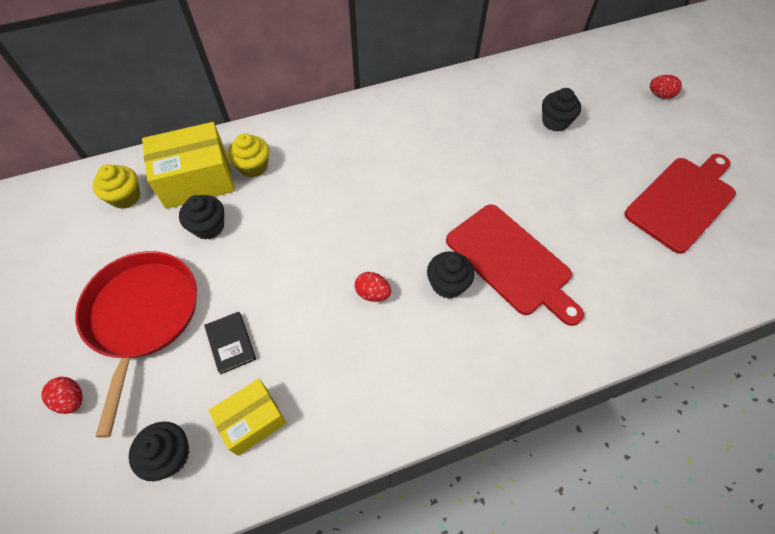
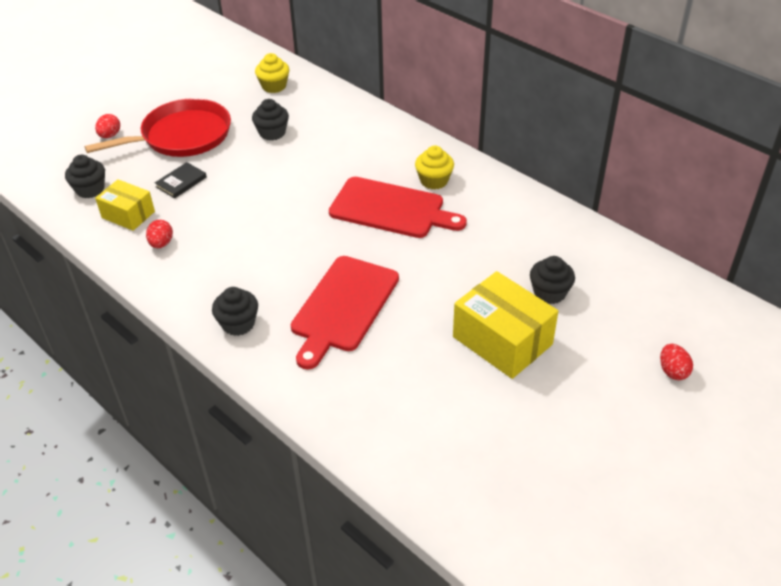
camera: 65 degrees right, 15 degrees down
(197, 179) = (312, 109): yellow box -> yellow box (502, 340)
(253, 166) = (345, 130): yellow cupcake -> yellow cupcake (434, 181)
(373, 293) = (261, 235): red egg -> red egg (161, 244)
(448, 284) = (295, 274): black cupcake -> black cupcake (238, 324)
(682, 201) = (510, 420): red cutting board -> red cutting board (391, 209)

